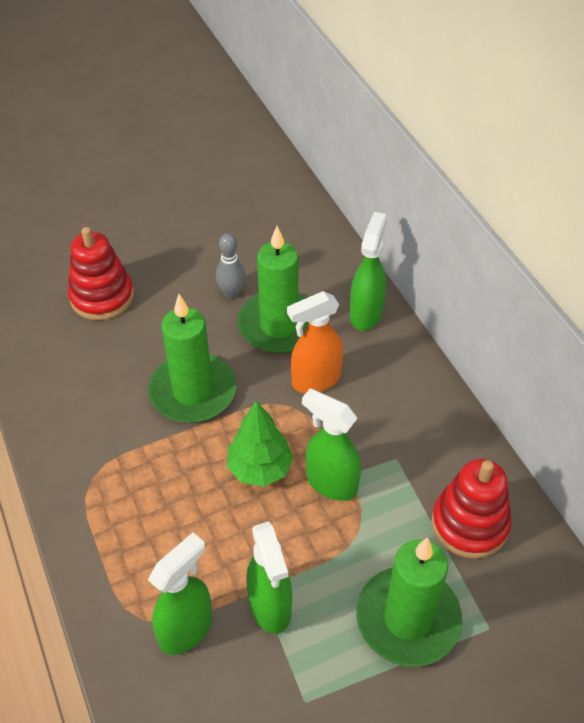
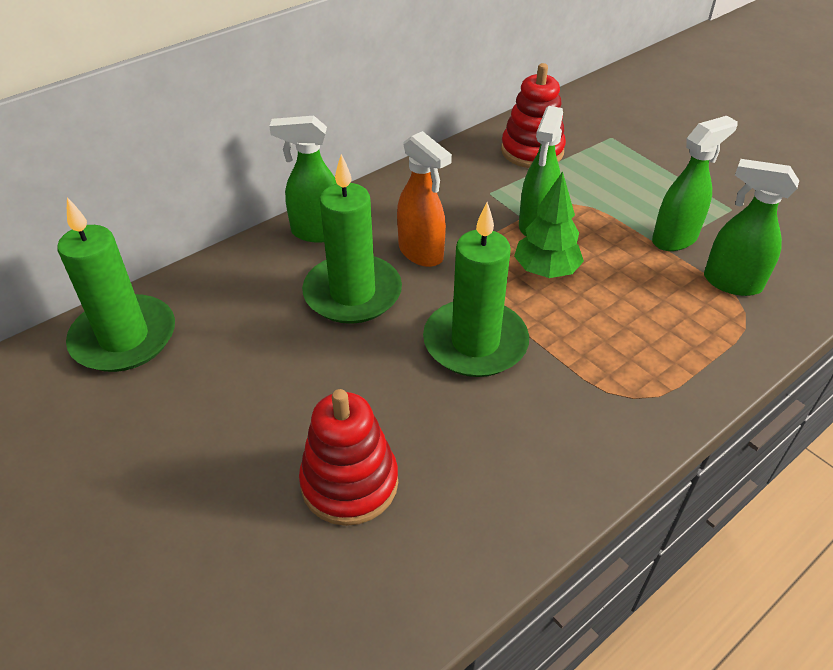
camera: 105 degrees left, 5 degrees down
(232, 293) = (310, 344): grey bowling pin -> none
(408, 619) = (631, 171): green candle -> green candle (124, 338)

